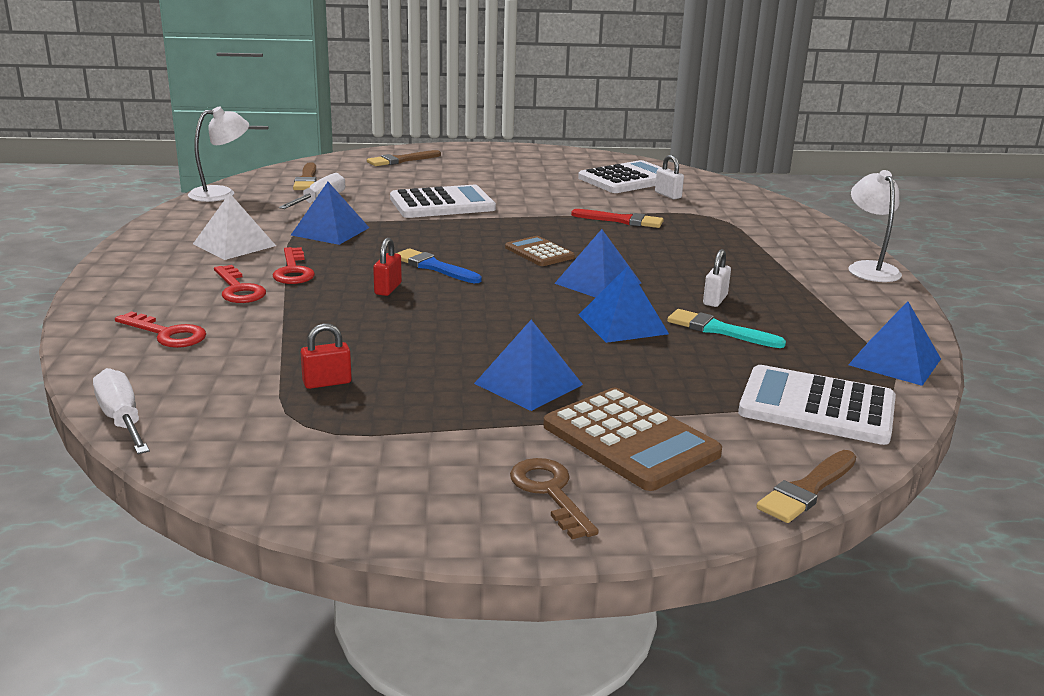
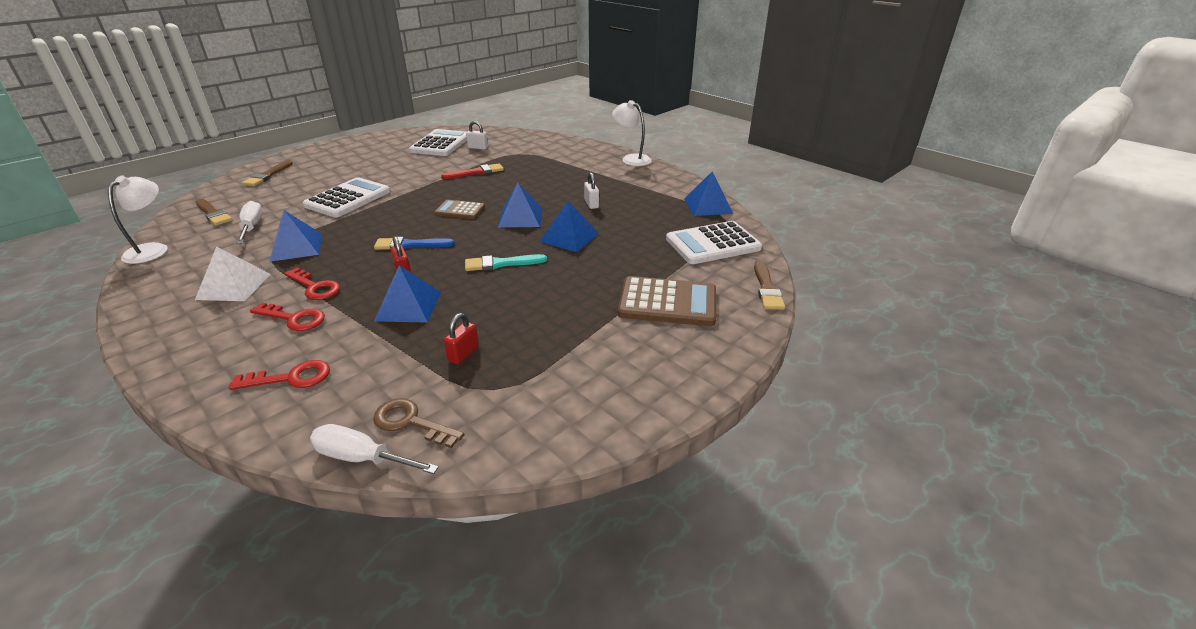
camera: 40 degrees left, 10 degrees up
(528, 384) = (575, 295): blue pyramid -> blue pyramid (408, 306)
(550, 492) = (676, 352): brown key -> brown key (411, 422)
(719, 330) = (617, 221): turquoise brush -> turquoise brush (501, 264)

